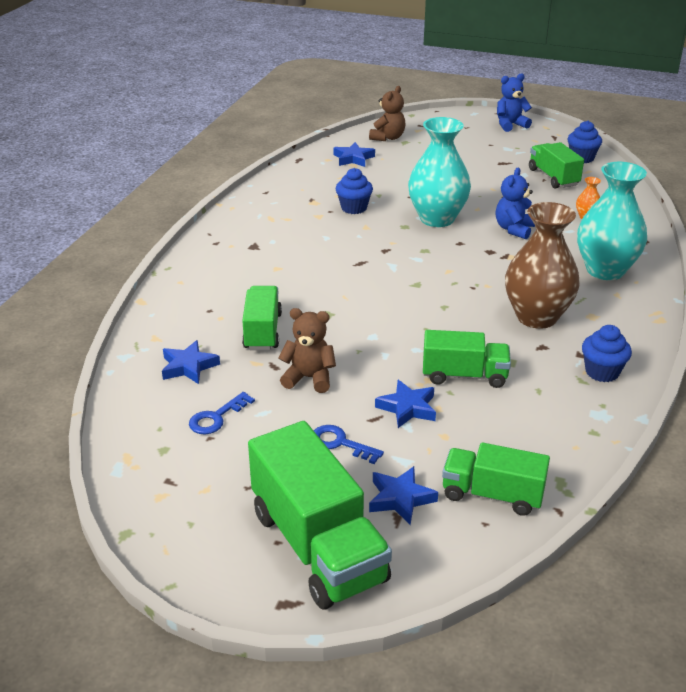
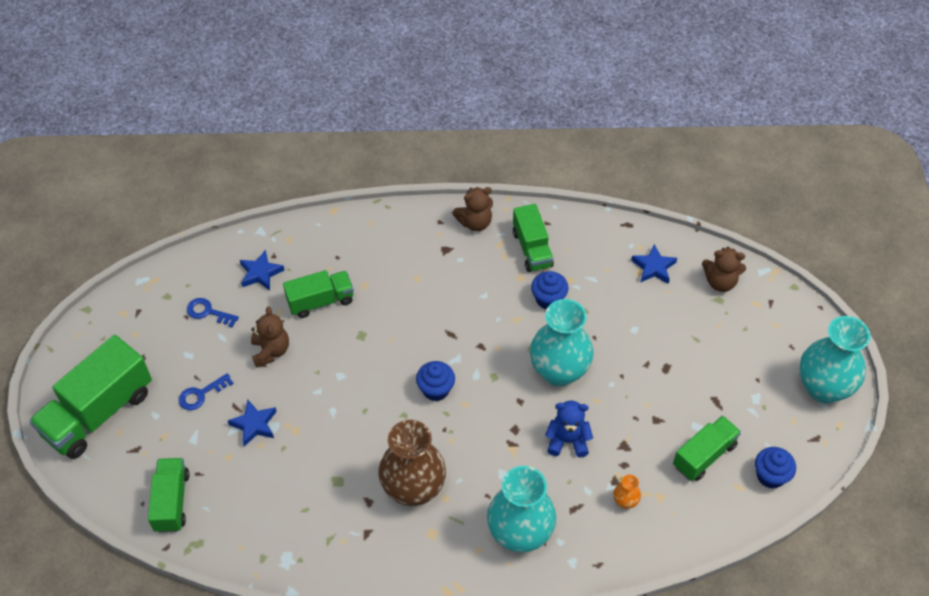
camera: 70 degrees right, 20 degrees up
(234, 225) = (475, 222): none -> brown teddy bear
(340, 443) = (201, 394): blue key -> blue key turned 135 degrees counterclockwise
(400, 498) = (154, 446): blue star -> none
(464, 376) = (307, 453): green truck -> green truck (532, 249)
(510, 125) = (823, 388): blue teddy bear -> turquoise vase
(602, 372) = (346, 553): blue cupcake -> blue cupcake (436, 390)

